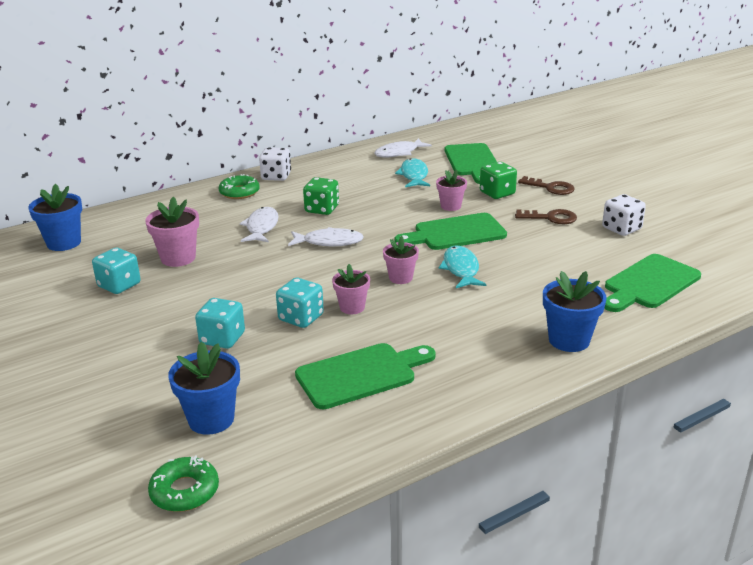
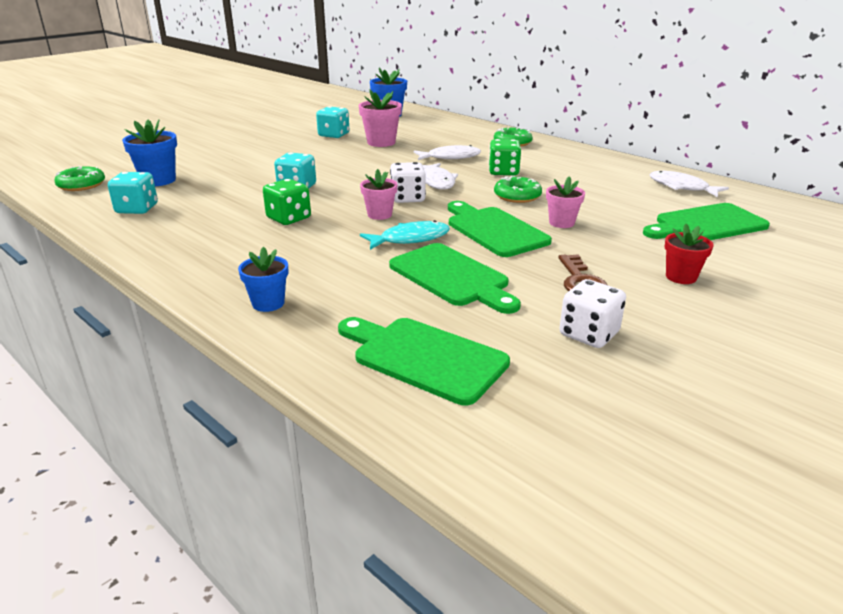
camera: 75 degrees right, 0 degrees up
(222, 339) = (263, 169): turquoise dice -> turquoise dice (137, 209)
(276, 176) = (558, 149): white dice -> white dice (407, 198)
(352, 307) = (318, 202): pink flower pot -> none
(361, 375) = (208, 216): green cutting board -> green cutting board (452, 277)
(386, 213) = (517, 196): none -> green donut
(414, 175) = (626, 199): turquoise fish -> none
(497, 193) = (624, 244): green dice -> green dice (289, 218)
(550, 188) = (681, 277): brown key -> red flower pot
(569, 340) = (268, 303): blue flower pot -> blue flower pot, size x0.66

